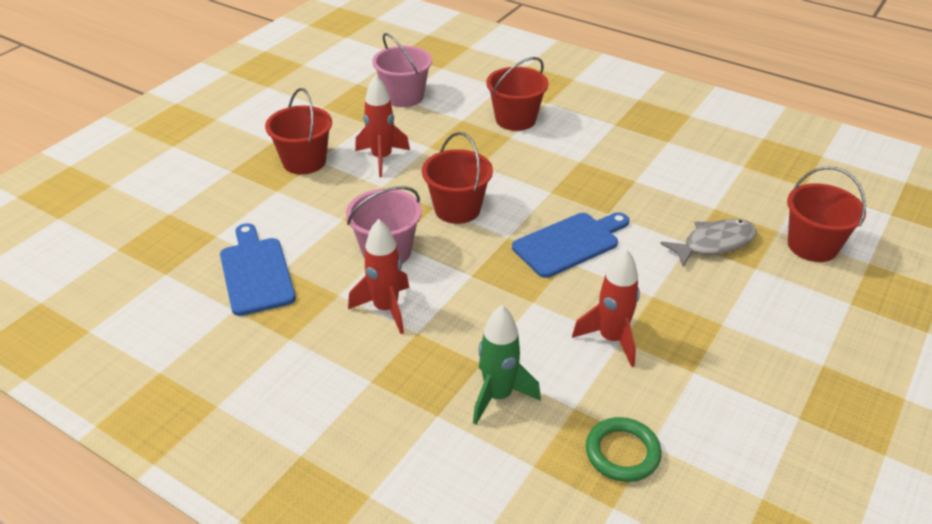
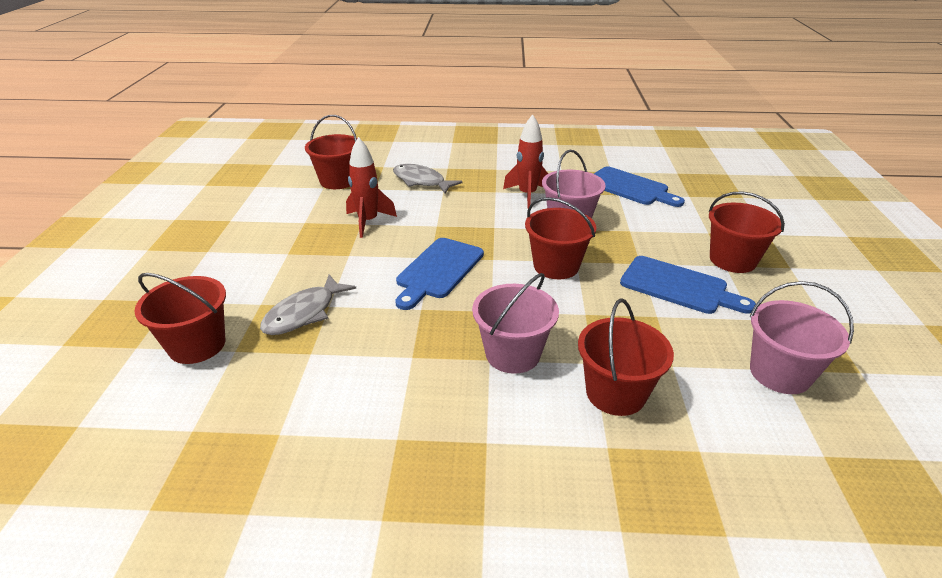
camera: 150 degrees right, 5 degrees down
(382, 158) = (678, 286): red rocket -> blue cutting board
(498, 396) = (421, 181): green rocket -> grey fish
(560, 158) = (512, 354): none -> pink bucket
(622, 453) = (338, 181): green ring -> red bucket

